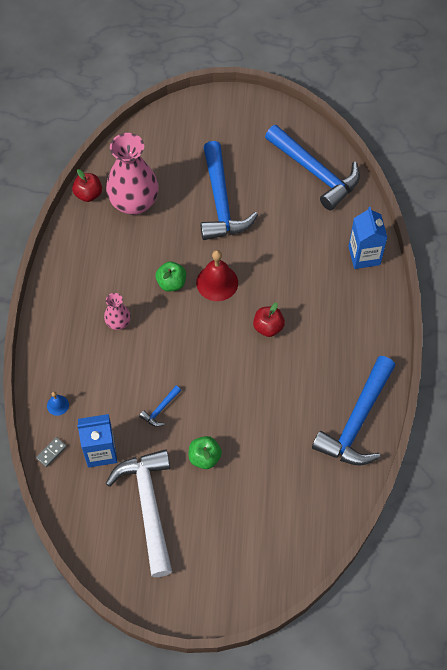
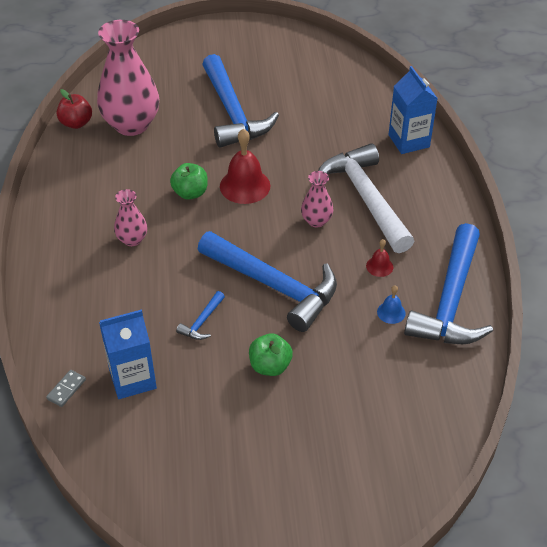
camera: 10 degrees left, 15 degrees down
(57, 405) = (68, 335): blue bell -> blue bell (391, 312)
(149, 507) = (208, 433): white hammer -> white hammer (366, 198)
(268, 327) = (316, 221): red apple -> pink vase
(309, 380) = (379, 266): none -> red bell
(315, 172) = (332, 75): blue hammer -> blue hammer (273, 286)

